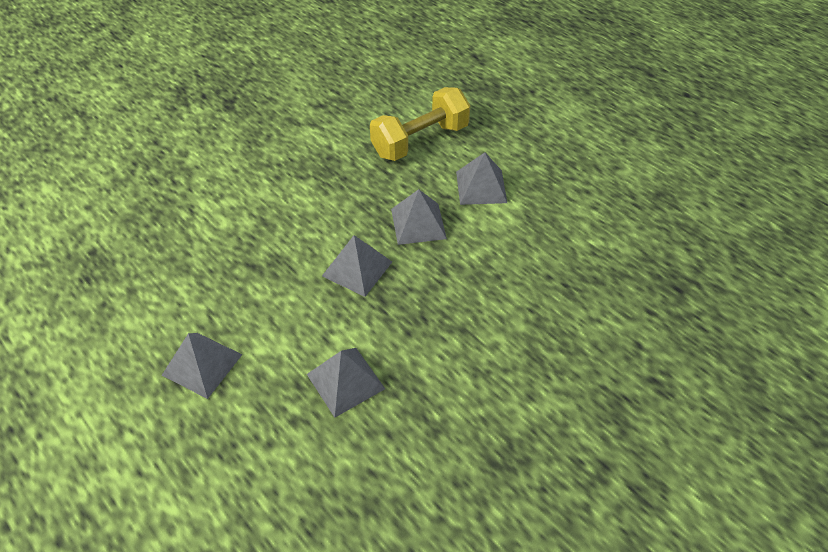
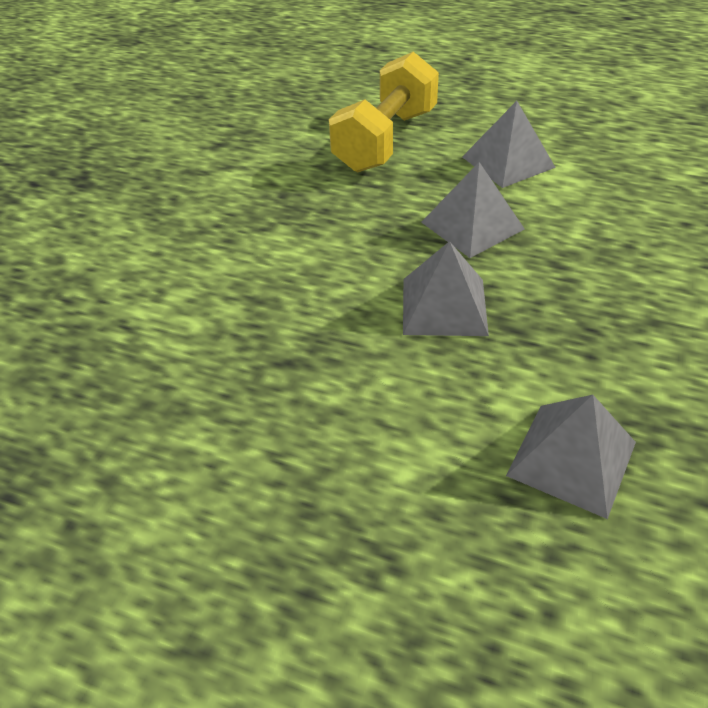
camera: 25 degrees left, 5 degrees down
(202, 364) = (327, 541): grey pyramid -> none

